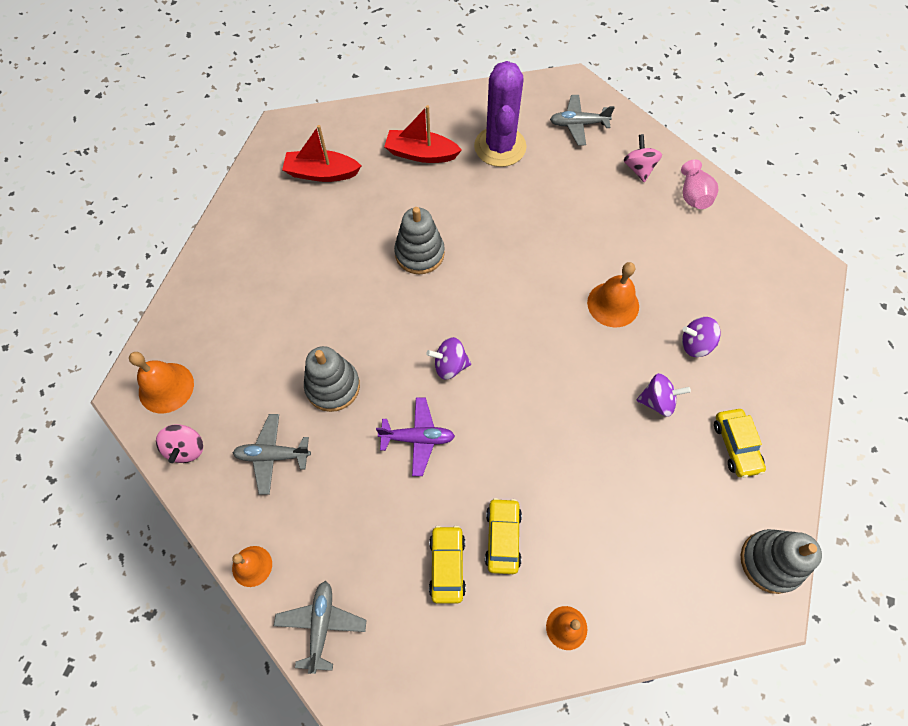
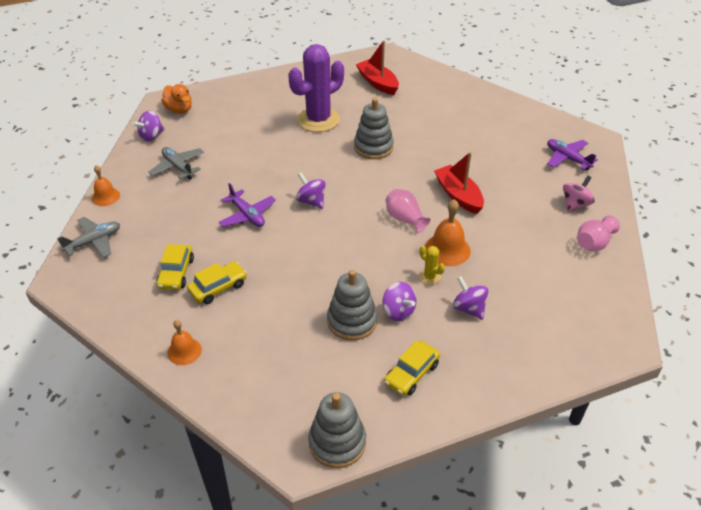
camera: 50 degrees right, 20 degrees down
(166, 387) = (179, 110): orange bell -> orange duck
(186, 449) = (151, 136): pink spinning top -> purple spinning top
(333, 386) = (244, 164): grey stacking toy -> grey stacking toy (352, 321)
(421, 154) = (444, 109): red boat -> red boat (458, 195)
(447, 565) = (176, 273): yellow car -> yellow car turned 135 degrees clockwise
(500, 147) = (497, 136): purple cactus -> purple cactus (318, 120)
(545, 306) = (405, 219): none -> pink vase
(578, 124) = (567, 158): grey plane -> purple plane
(635, 344) = (430, 277): none -> yellow cactus

